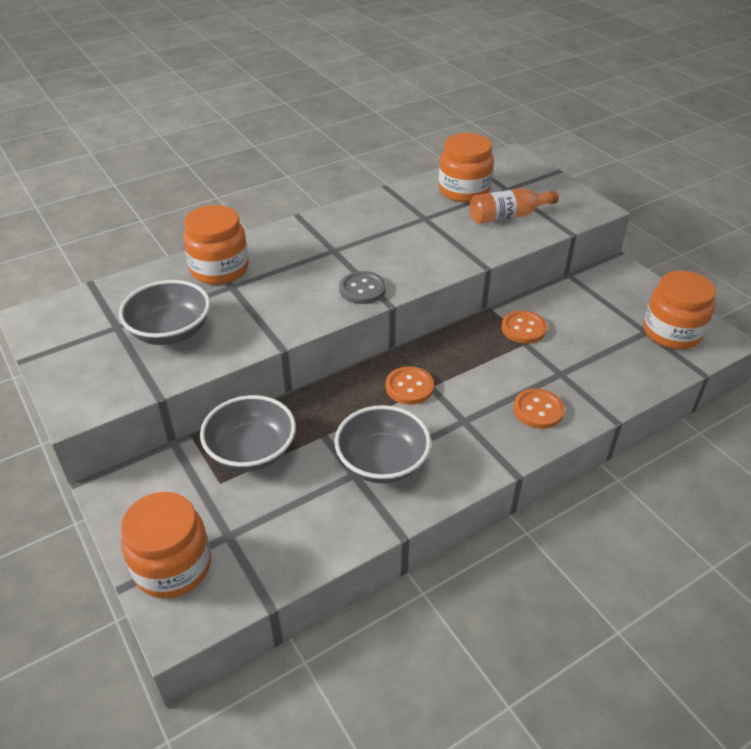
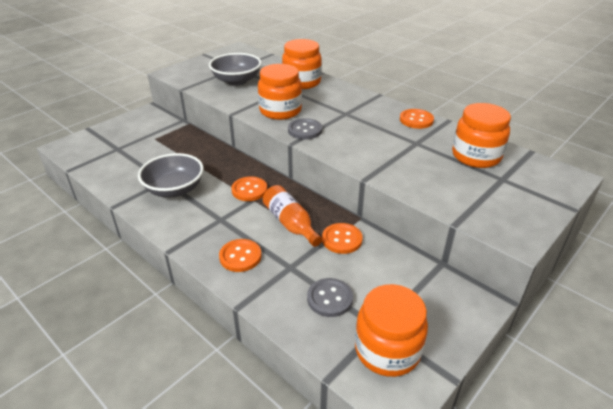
camera: 75 degrees right, 5 degrees down
(173, 566) = (98, 138): orange jar -> orange jar (280, 111)
(251, 451) = (179, 143): grey bowl -> none
(375, 206) = (416, 120): none -> orange button
(508, 216) = (454, 183): orange bottle -> orange bottle (290, 223)
(609, 354) = (330, 298): none -> grey button

